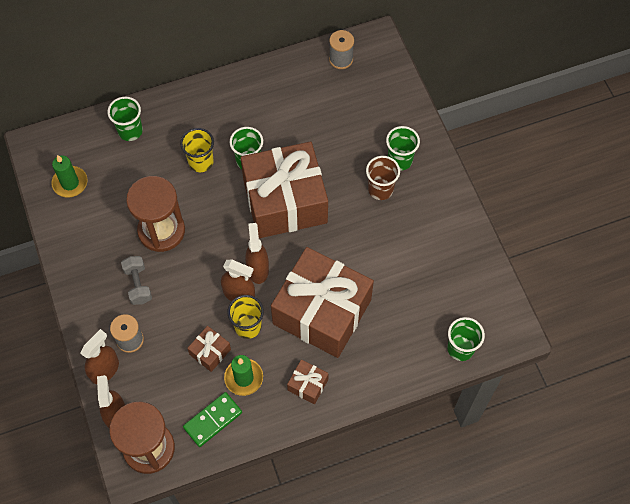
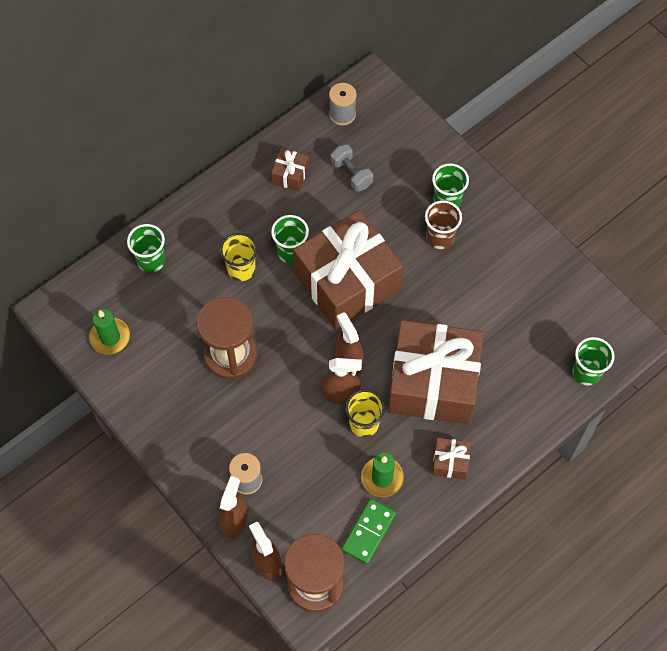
camera: 20 degrees left, 0 degrees up
(138, 284) = (230, 420): grey dumbbell -> grey dumbbell (351, 174)
(210, 352) = (336, 463): brown gift -> brown gift (290, 175)

